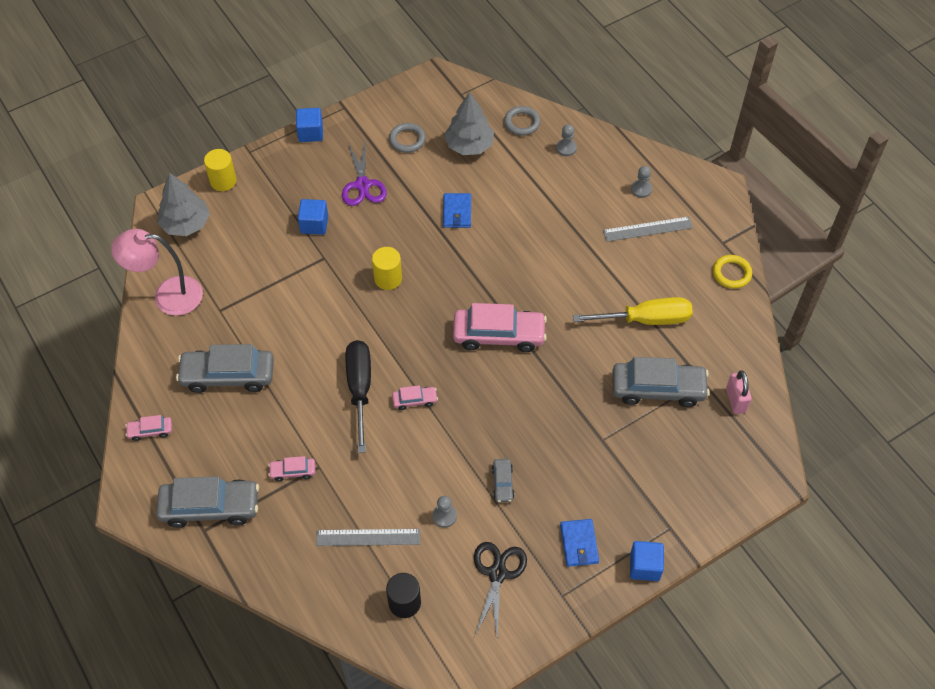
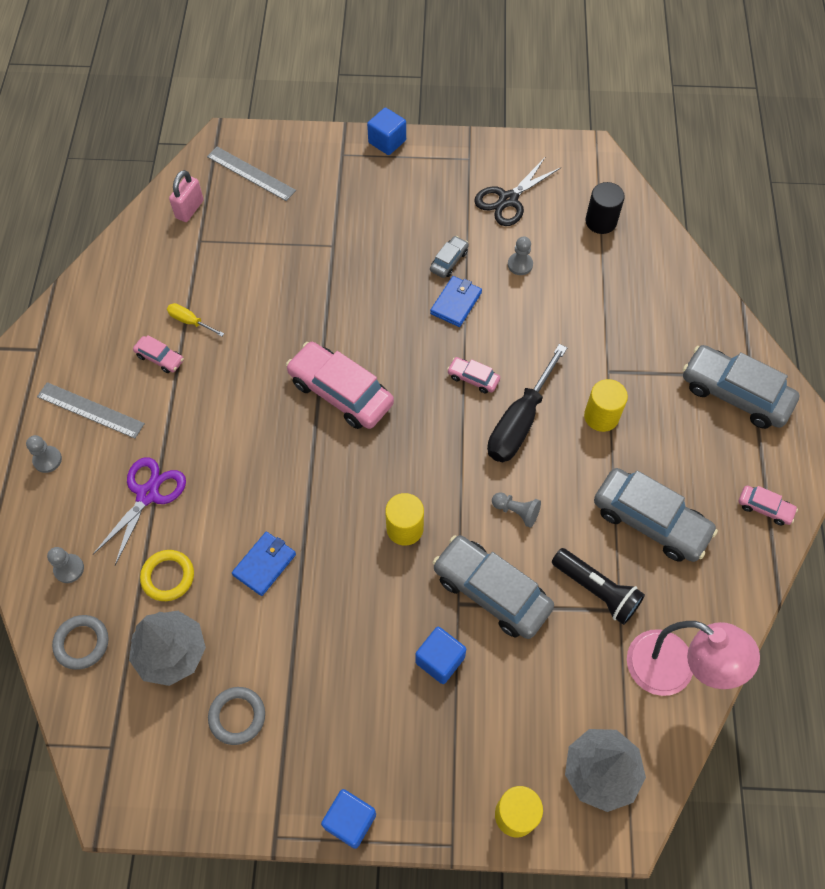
camera: 145 degrees left, 5 degrees up
(241, 313) = (596, 590): none -> black flashlight
(293, 471) = (636, 381): pink car -> pink car (160, 358)
(303, 428) = (601, 416): none -> yellow cylinder
(322, 329) = (516, 511): none -> grey pawn
(363, 185) = (342, 680): purple scissors -> purple scissors (148, 494)
(368, 537) = (599, 285): grey ruler -> grey ruler (251, 173)
(579, 544) = (424, 183): blue wallet -> blue wallet (456, 303)
(645, 319) = (190, 321): yellow screwdriver -> yellow screwdriver, size x0.47
(658, 389) = (244, 256): grey car -> grey car (491, 591)
(731, 273) = (66, 314): yellow ring -> yellow ring (168, 577)

